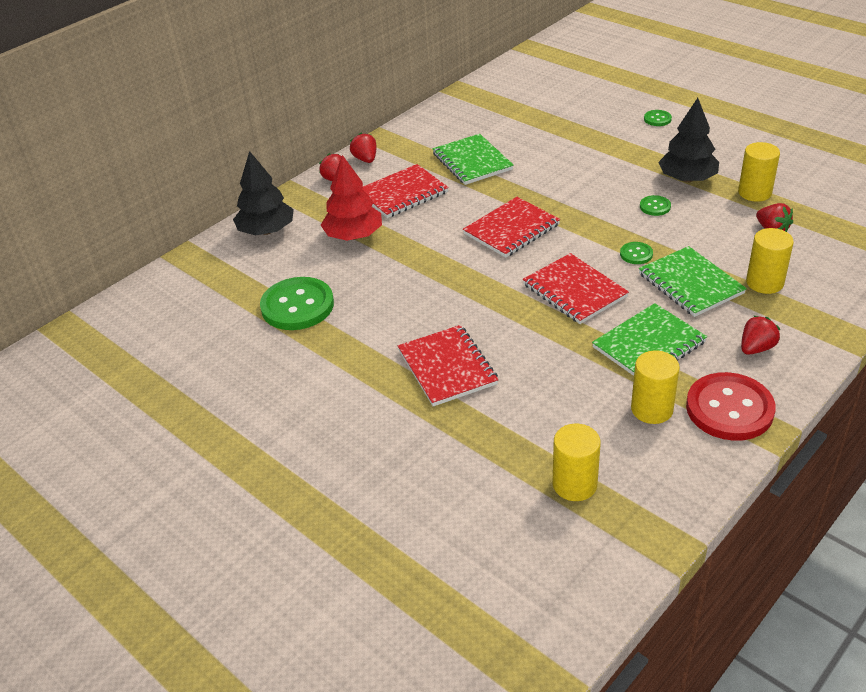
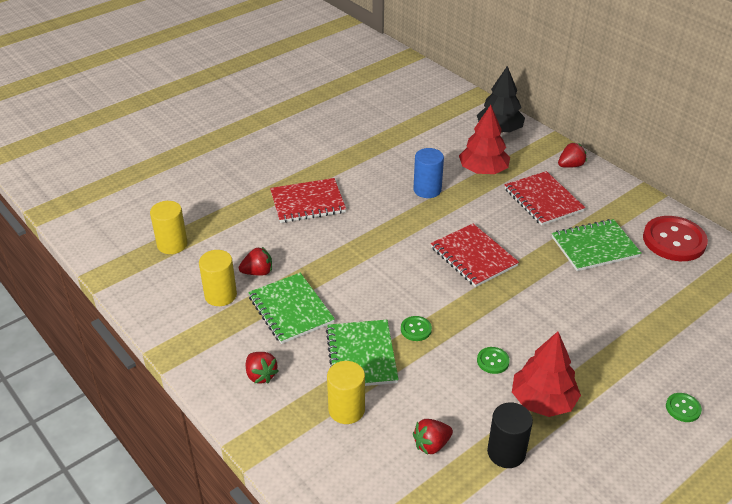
camera: 95 degrees right, 0 degrees up
(297, 306) = (400, 141): green button -> none
(365, 159) = (604, 183): red strawberry -> red strawberry (258, 272)
(399, 272) = (427, 190): none -> blue cylinder
(574, 291) = (374, 280): red notebook -> none
(687, 179) = (543, 400): black tree -> red tree
(690, 284) = (361, 355): green notebook -> green notebook turned 75 degrees counterclockwise
(729, 409) = (201, 338): red button -> red button (674, 240)
(754, 193) = (506, 452): yellow cylinder -> black cylinder

